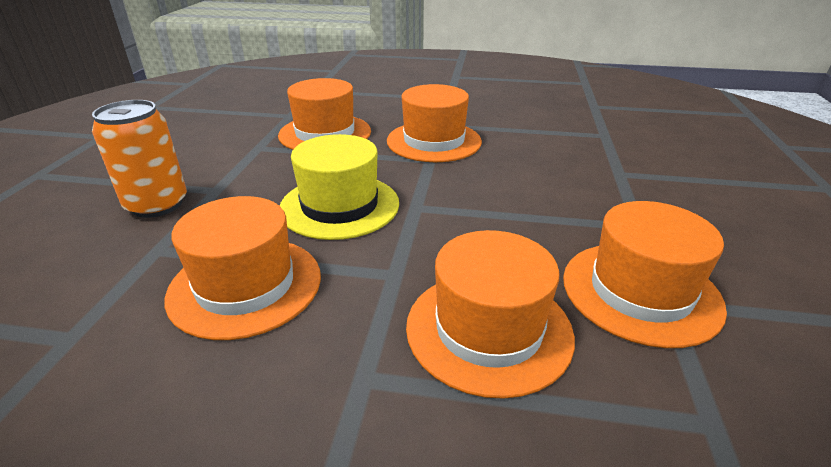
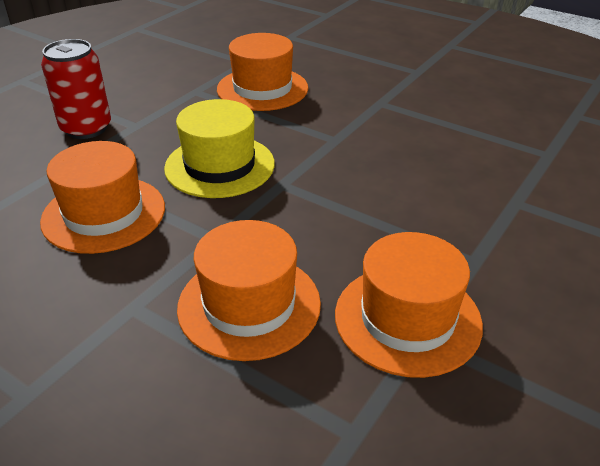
camera: 25 degrees right, 5 degrees up
(157, 205) = (86, 128): orange can -> red can
(434, 141) = (356, 120): orange hat -> none

